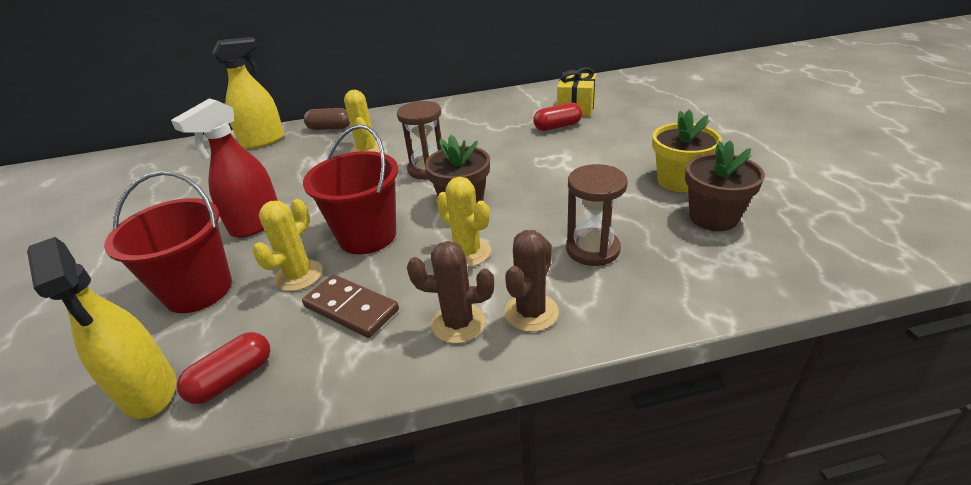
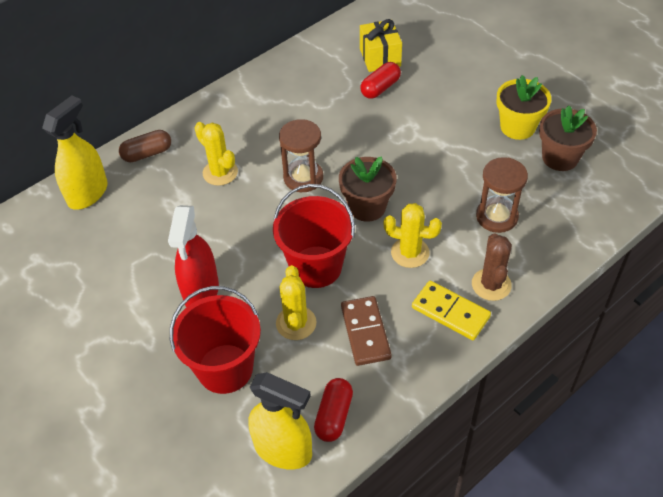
camera: 30 degrees left, 15 degrees up
(351, 308) = (365, 332): brown domino -> brown domino turned 75 degrees clockwise
(458, 323) = (450, 312): brown cactus -> yellow domino

